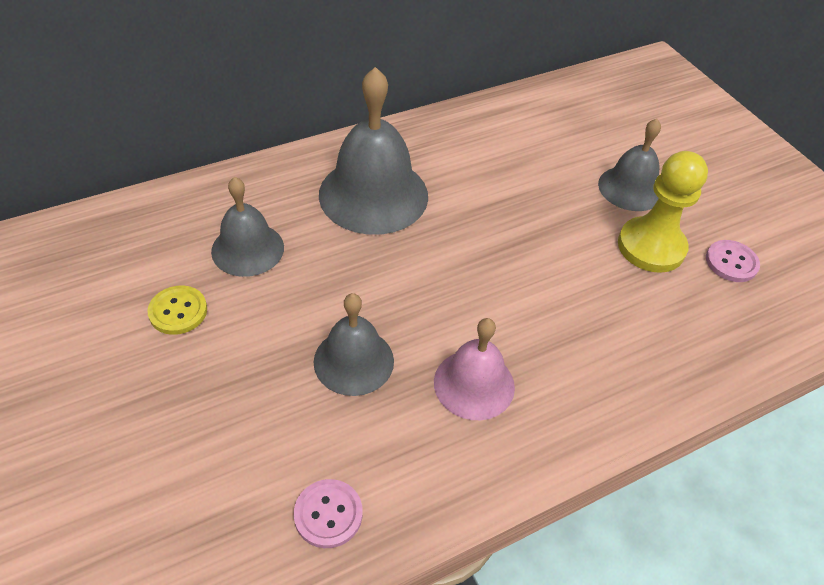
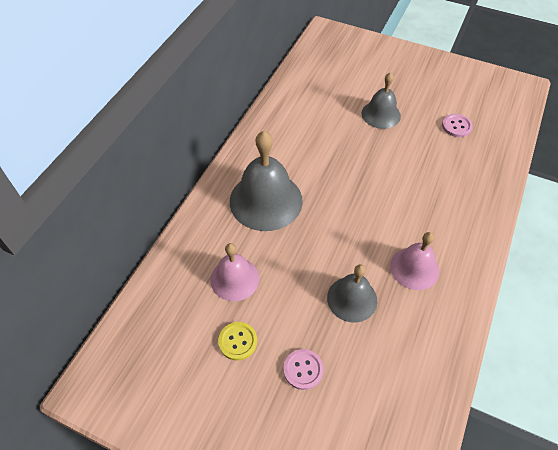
camera: 35 degrees left, 5 degrees up
(247, 249) = (235, 279): grey bell -> pink bell
(328, 514) = (419, 382): pink button -> pink button (303, 369)
(651, 247) = (418, 141): yellow pawn -> none

